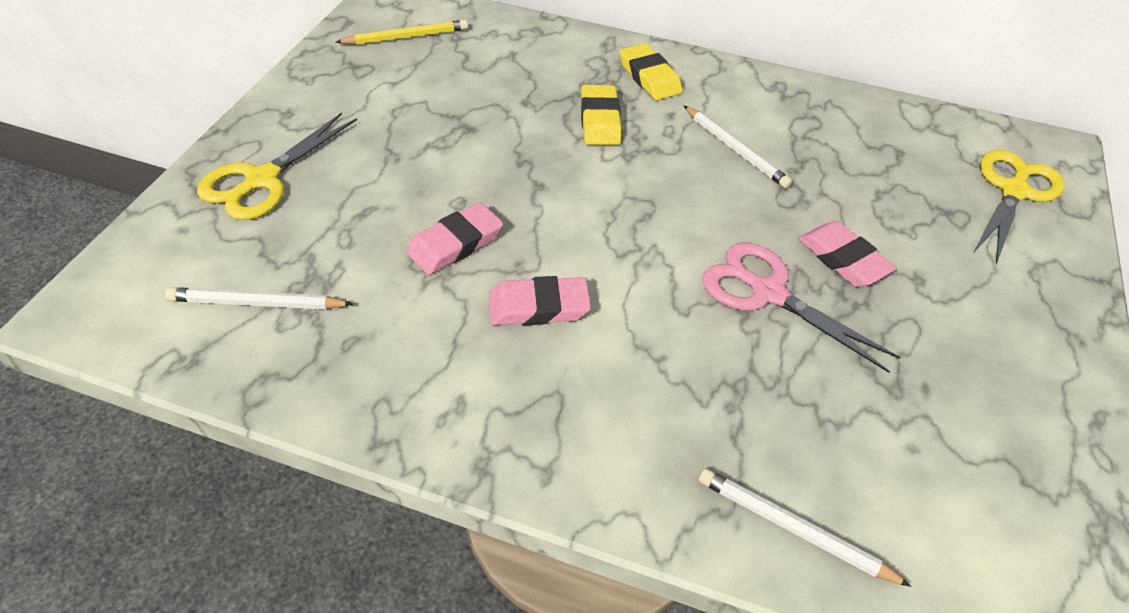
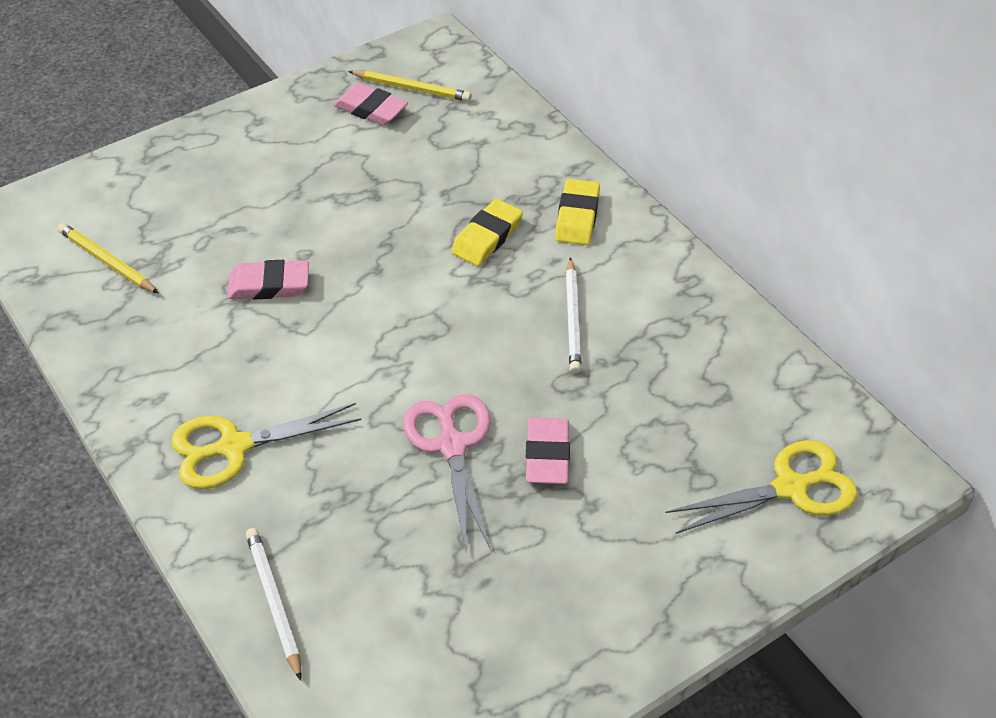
camera: 40 degrees right, 0 degrees up
(257, 303) = (107, 261): white pencil -> yellow pencil
(262, 180) = (191, 170): yellow scissors -> yellow scissors (234, 447)
(539, 307) = (276, 362): pink eraser -> pink eraser (371, 109)

